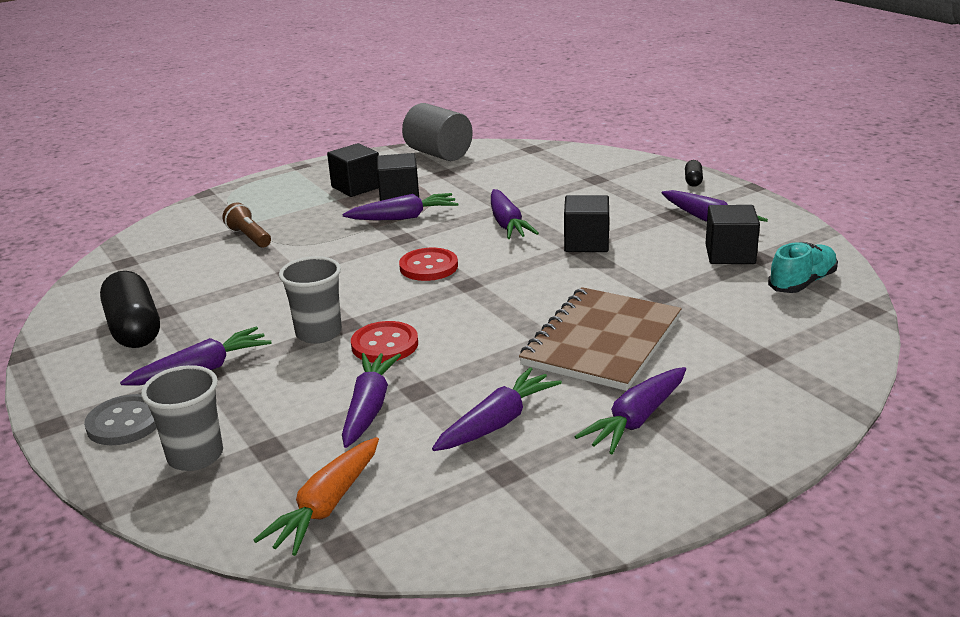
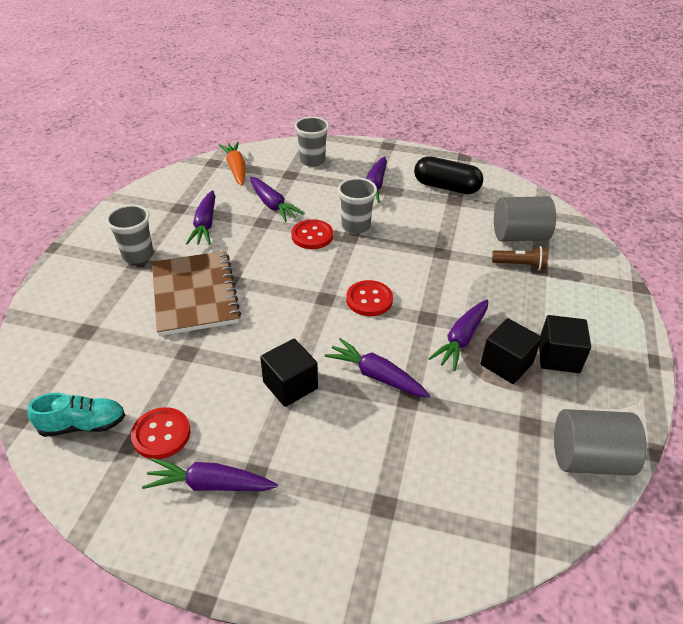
camera: 135 degrees right, 15 degrees up
(125, 422) = (362, 157): grey button -> none
(193, 255) = (519, 236): none -> grey cylinder
(636, 420) = (138, 255): purple carrot -> grey cup
(693, 181) = (279, 569): black capsule -> none
(730, 254) = (161, 434): black cube -> red button
(802, 283) = (83, 425): turquoise shoe -> turquoise shoe turned 105 degrees counterclockwise

